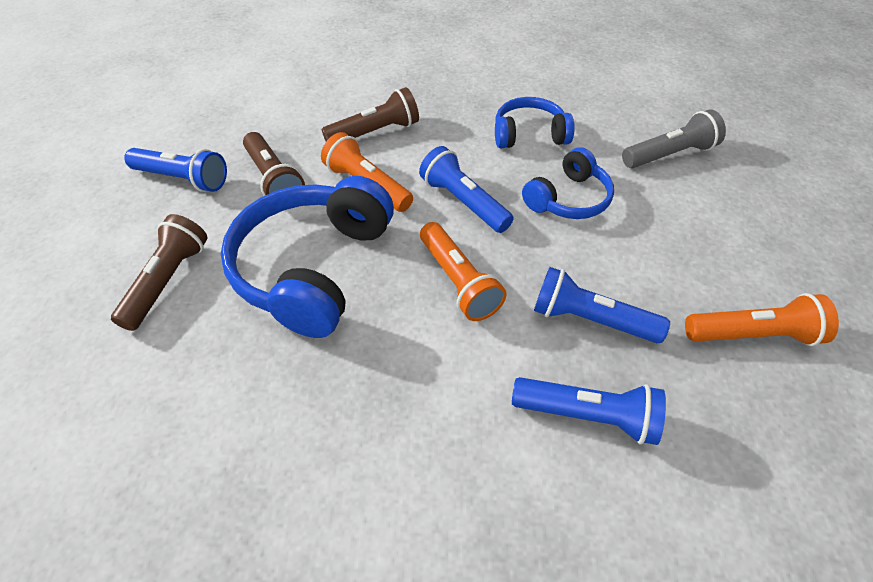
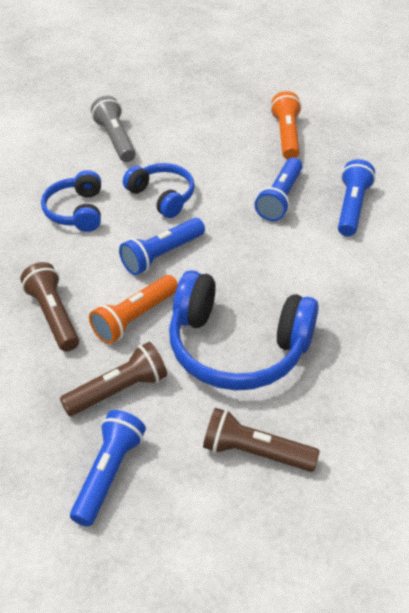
camera: 90 degrees left, 5 degrees down
(458, 282) = (249, 260): orange flashlight -> none

